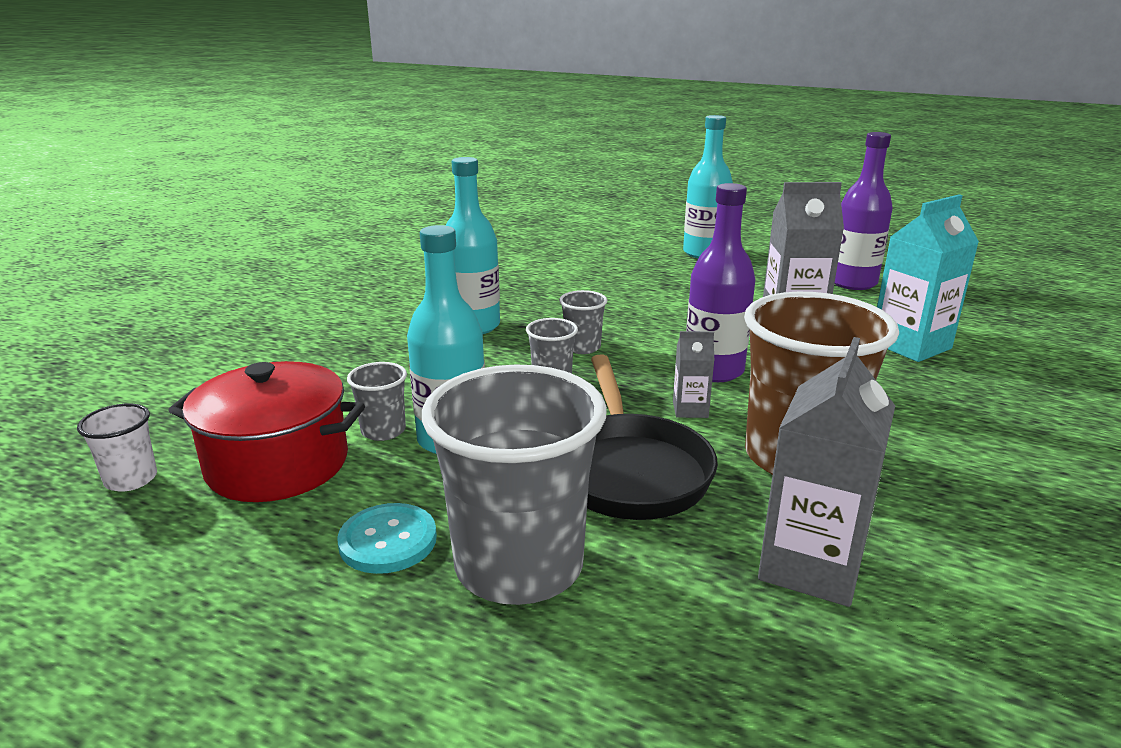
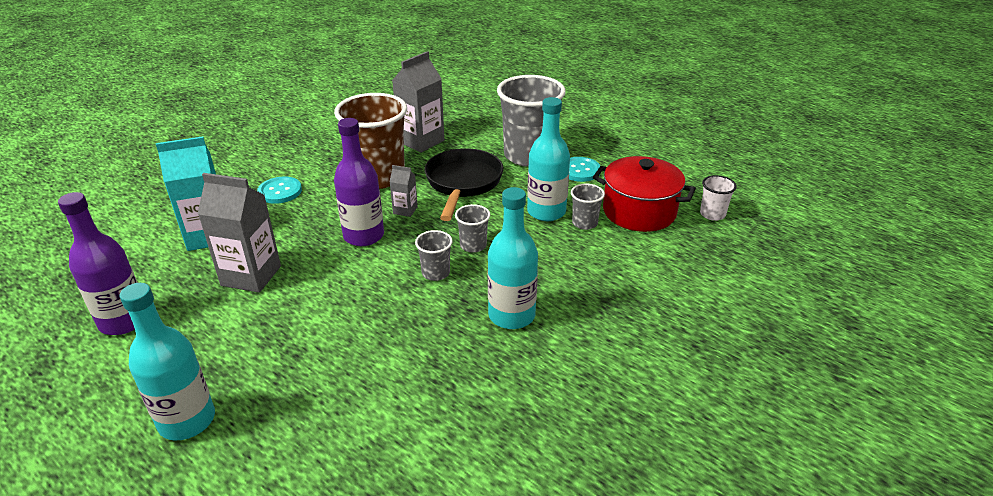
camera: 165 degrees left, 10 degrees up
(922, 408) = (280, 191): none -> turquoise button

